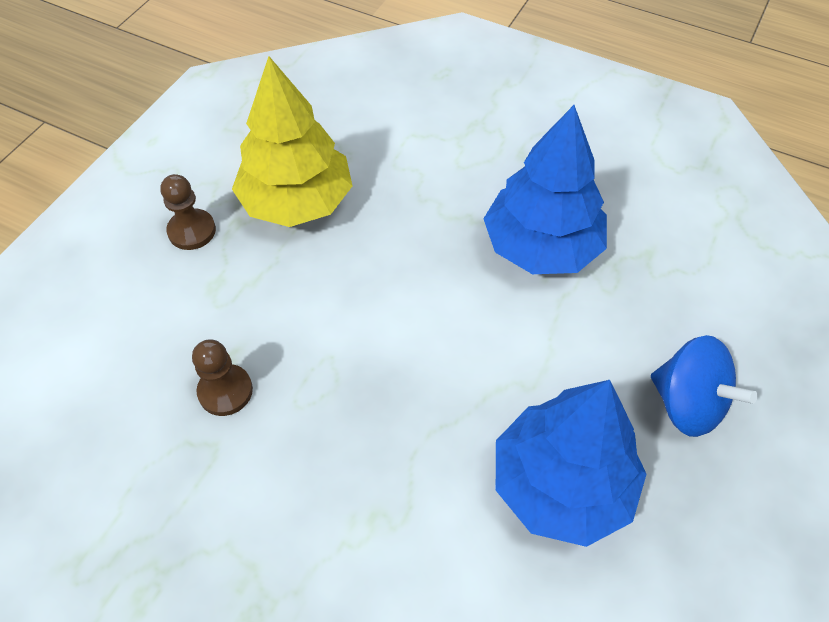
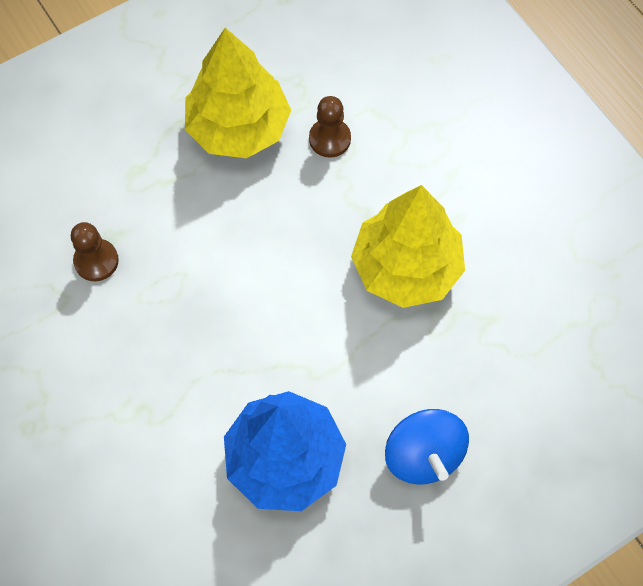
camera: 30 degrees right, 10 degrees up
(192, 231) = (144, 114): brown pawn -> brown pawn (330, 139)
(541, 246) = (406, 267): blue tree -> yellow tree

